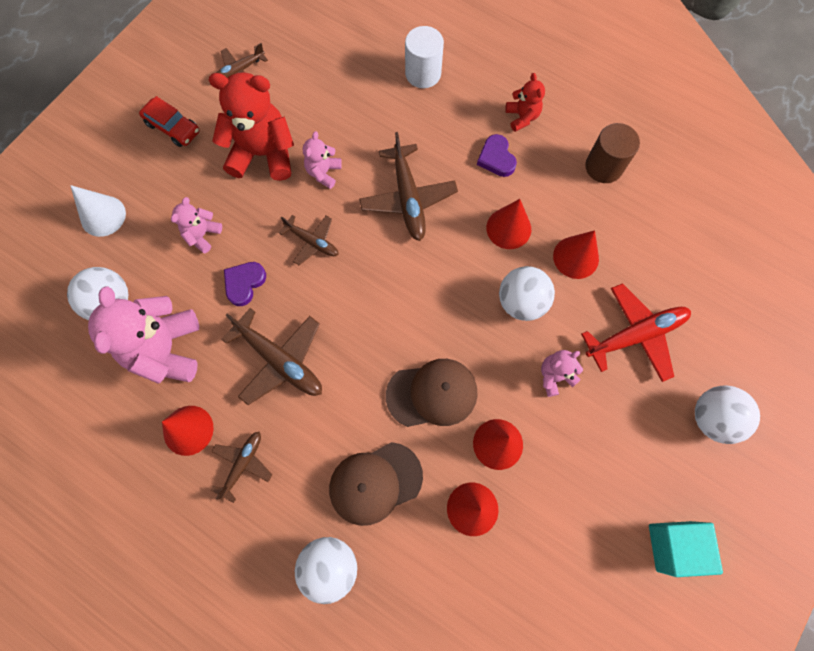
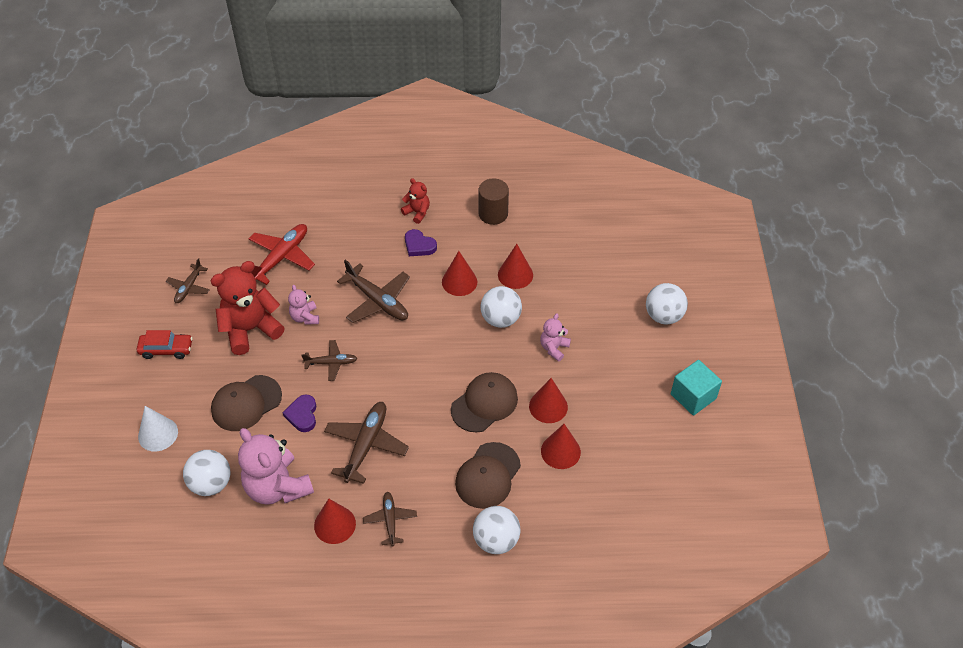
camera: 35 degrees left, 20 degrees down
(202, 235) = (246, 403): pink teddy bear -> brown cap
(280, 360) = (366, 445): brown plane -> brown plane turned 75 degrees counterclockwise
(423, 73) = (328, 221): white cylinder -> none
(635, 335) = (585, 297): red plane -> red plane (281, 257)

